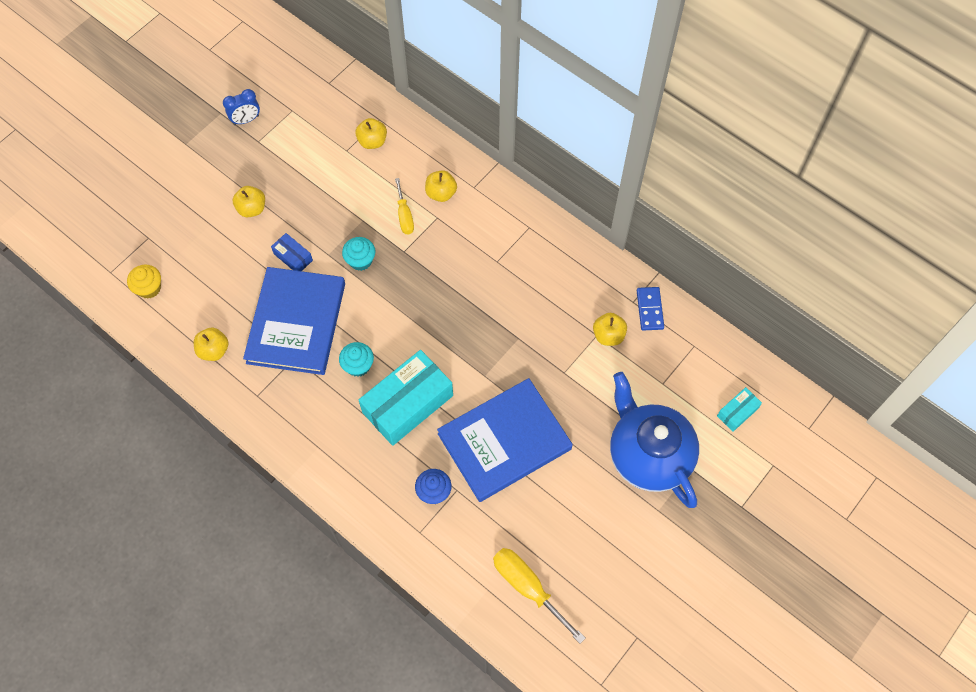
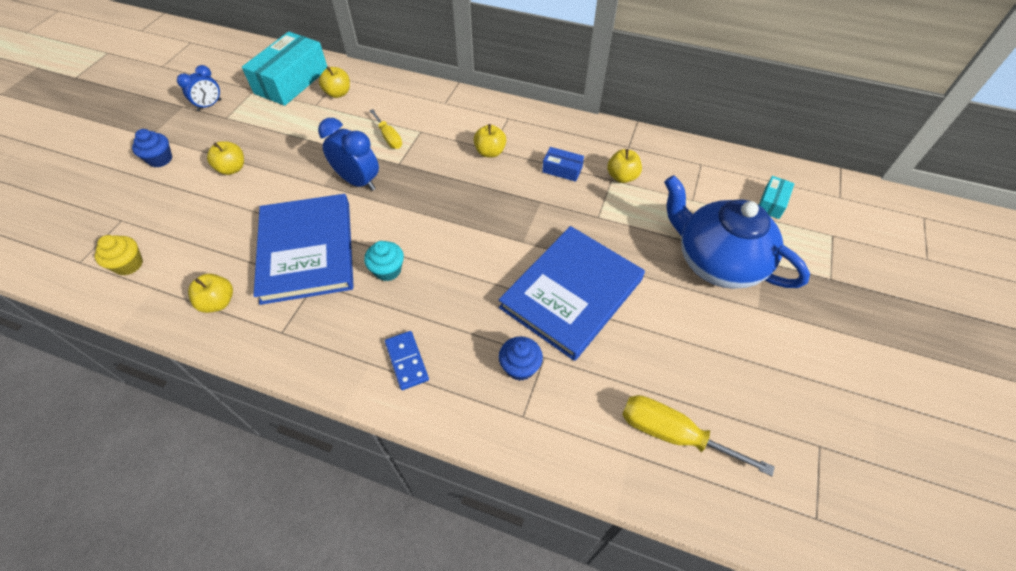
camera: 20 degrees left, 10 degrees down
(190, 176) = (160, 159): none -> blue cupcake
(293, 257) = (287, 196): blue box -> blue box (562, 170)
(360, 260) = (358, 181): turquoise cupcake -> blue clock
(407, 404) = (454, 289): turquoise box -> turquoise box (291, 81)
(441, 193) = (416, 114): yellow apple -> yellow apple (490, 152)
(649, 309) = (646, 148): blue domino -> blue domino (406, 361)

